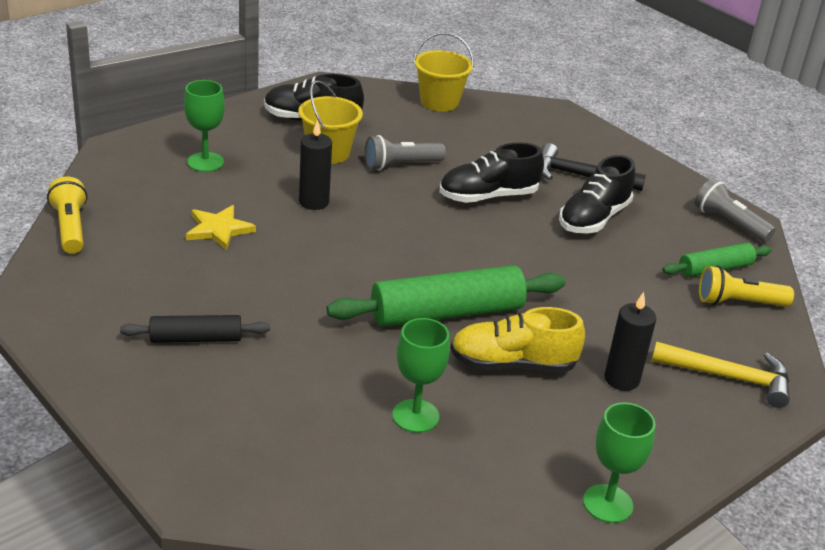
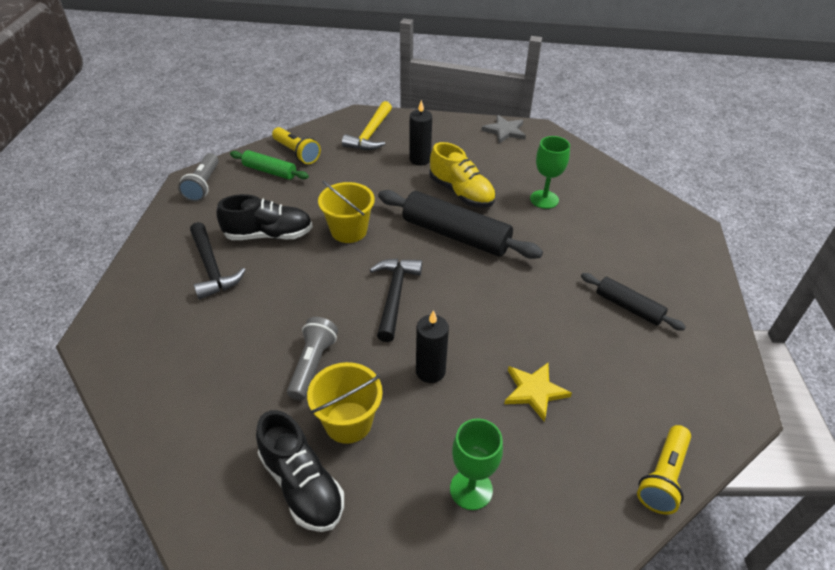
camera: 130 degrees left, 10 degrees up
(401, 165) = (312, 365): grey flashlight -> grey flashlight turned 105 degrees counterclockwise
(416, 232) = (394, 296): none -> black hammer
(439, 102) = (157, 422): yellow bucket -> yellow bucket (349, 230)
(446, 313) = (456, 235): green rolling pin -> black rolling pin
(488, 196) = (300, 292): black shoe -> none
(607, 504) = (504, 131): green goblet -> grey star
(729, 377) = (370, 134): yellow hammer -> yellow hammer turned 135 degrees counterclockwise

